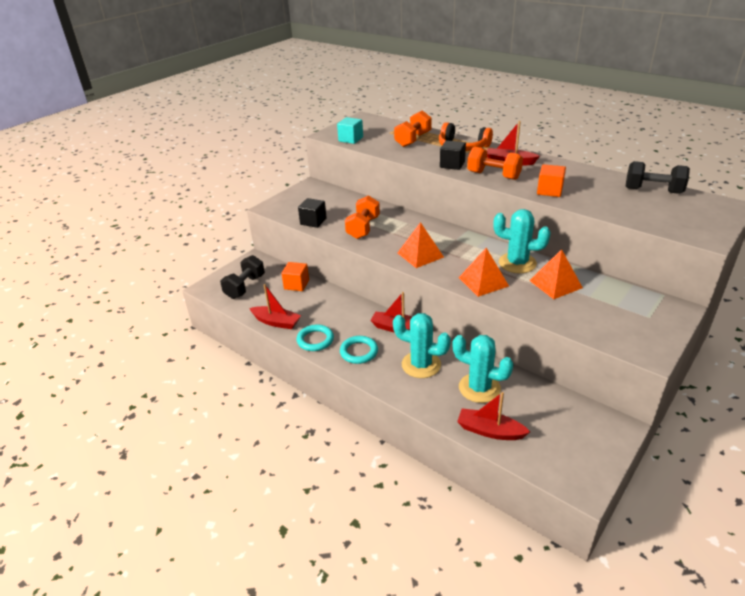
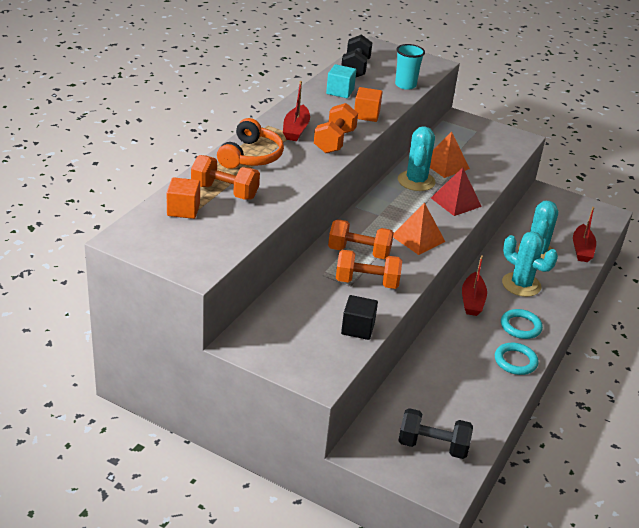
camera: 105 degrees left, 0 degrees up
(276, 322) = (496, 399): red boat -> none
(296, 284) = (413, 392): orange cube -> orange cube (183, 210)
(351, 139) = (220, 245): turquoise cube -> turquoise cube (340, 91)
(401, 227) = (359, 252): none -> orange dumbbell
(421, 365) = (521, 285): turquoise cactus -> turquoise cactus turned 60 degrees counterclockwise
(452, 164) = (307, 165): black cube -> none
(483, 282) = (456, 202): orange pyramid -> red pyramid
(631, 214) = (405, 85): none -> turquoise cup

